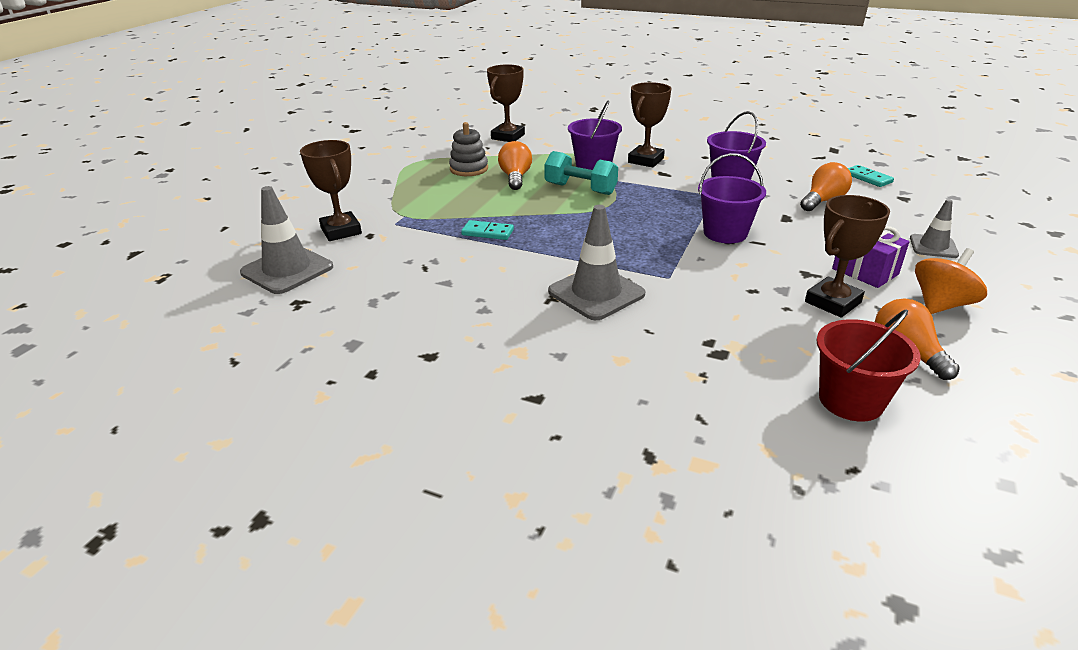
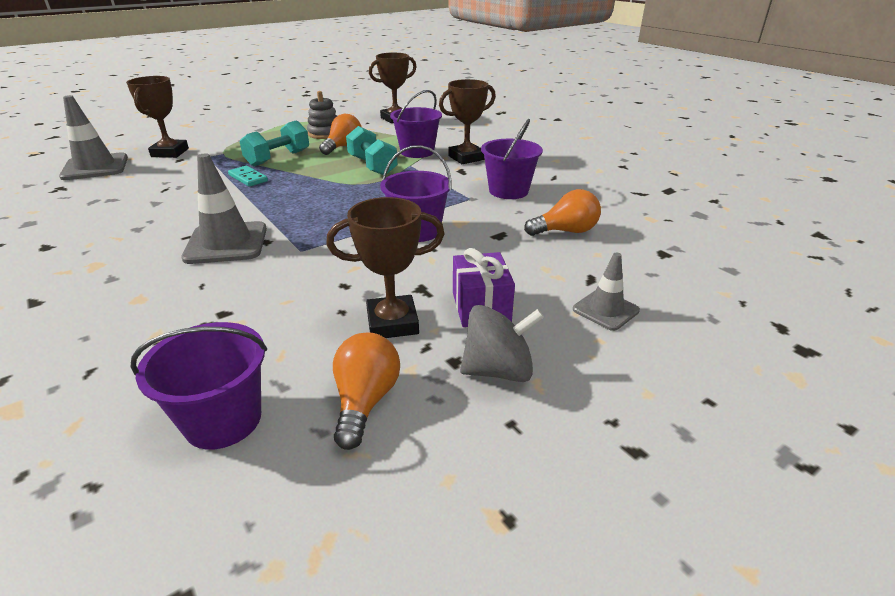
camera: 30 degrees right, 0 degrees up
(475, 205) = (278, 158): none -> turquoise dumbbell
(850, 400) = (223, 420): red bucket -> purple bucket
(868, 178) = (657, 224): turquoise domino -> none
(941, 304) = (498, 370): orange spinning top -> grey spinning top

